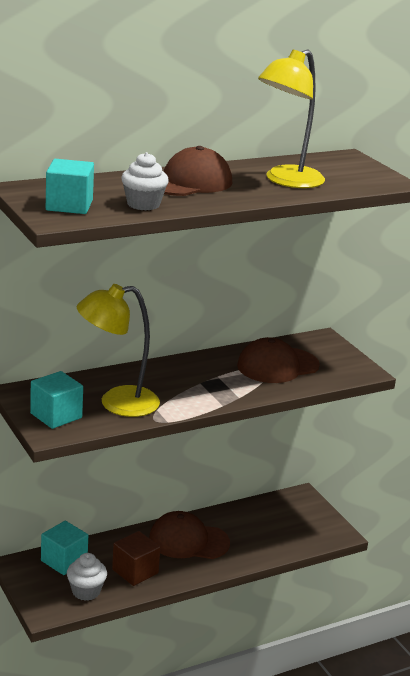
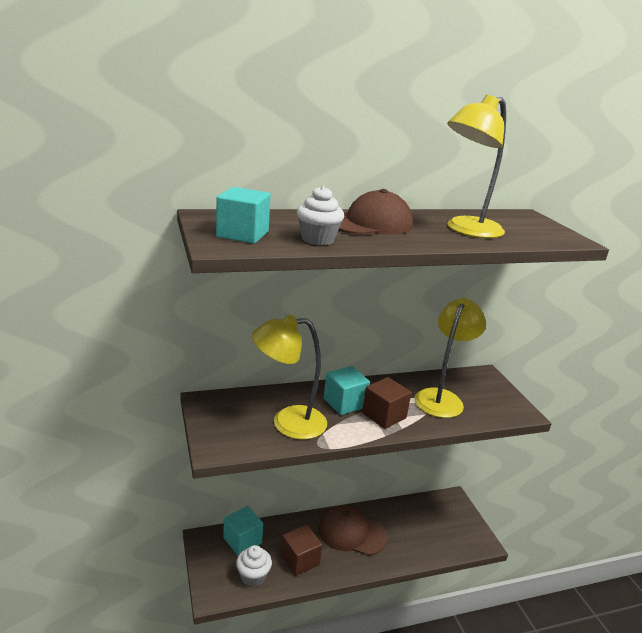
camera: 10 degrees right, 0 degrees up
(56, 416) = (228, 430): turquoise cube -> turquoise cube (344, 403)
(218, 388) = (384, 415): none -> brown cube
(277, 365) = (442, 398): brown cap -> yellow lamp

